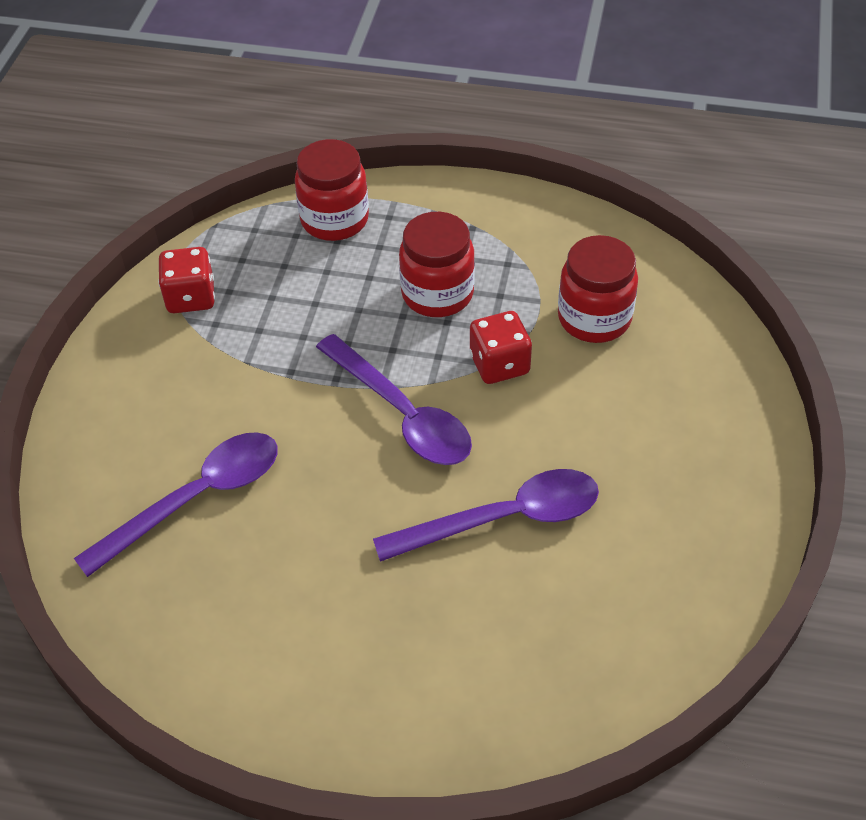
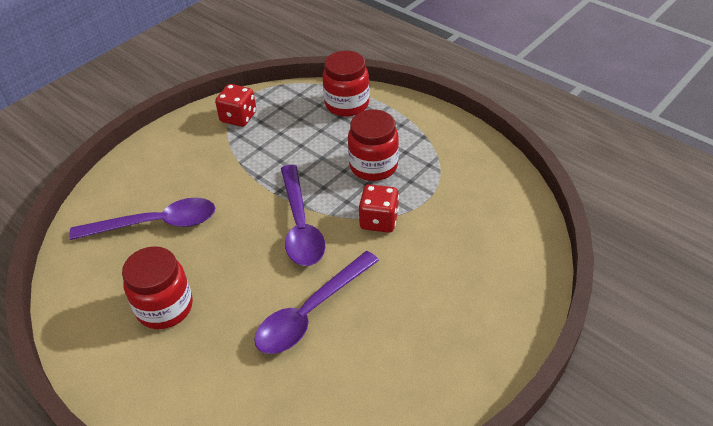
camera: 30 degrees right, 5 degrees down
(503, 519) = (311, 312): purple spoon -> purple spoon turned 120 degrees clockwise
(594, 318) = (459, 217): red jar -> red jar (165, 307)

